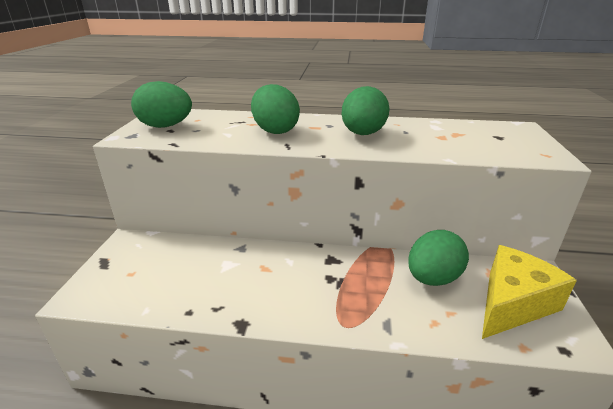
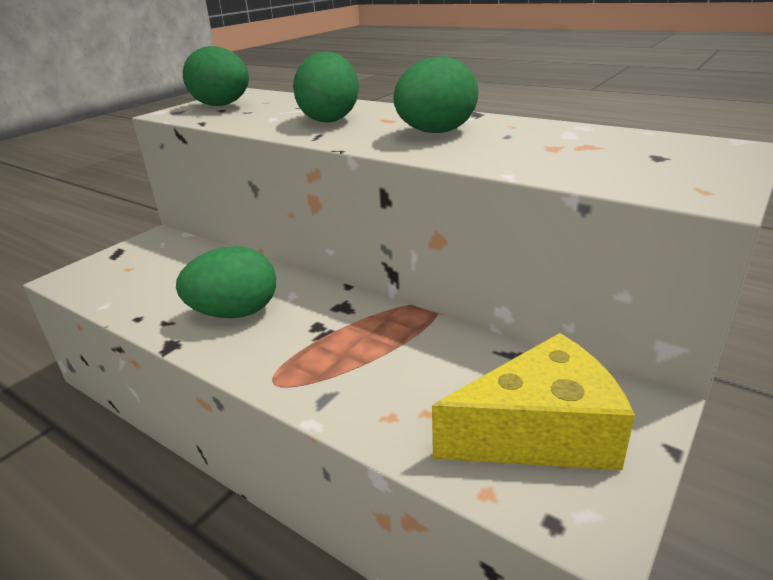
camera: 30 degrees right, 0 degrees up
(432, 278) = (452, 364): green egg -> green egg (235, 313)

